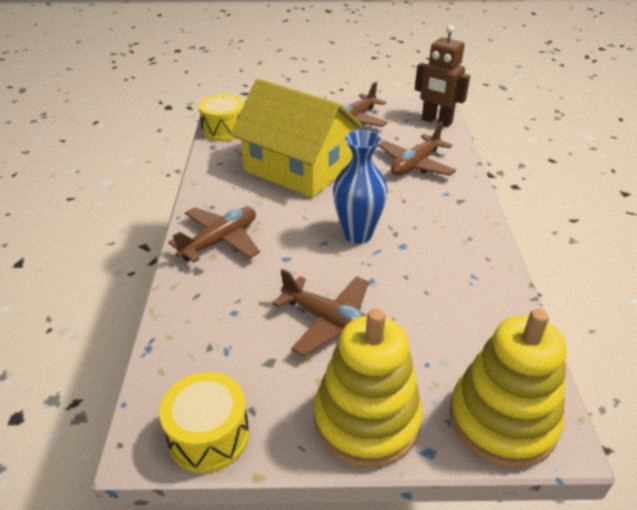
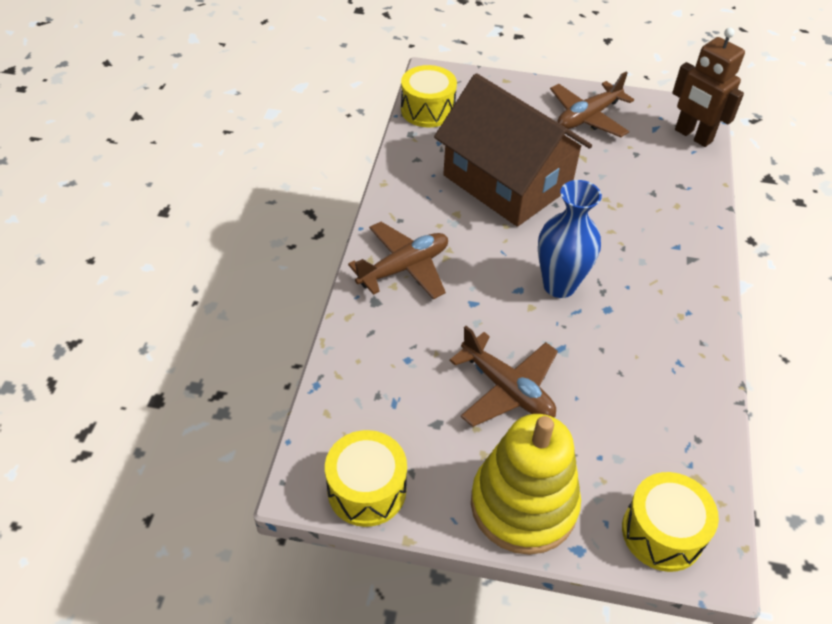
camera: 10 degrees right, 10 degrees up
(298, 168) = (507, 181): yellow house -> brown house
(415, 164) = (649, 198): brown plane -> none
(502, 420) = (662, 532): yellow stacking toy -> yellow drum

